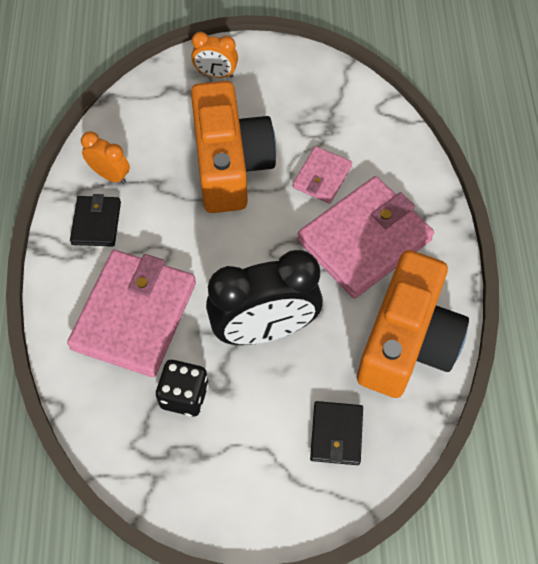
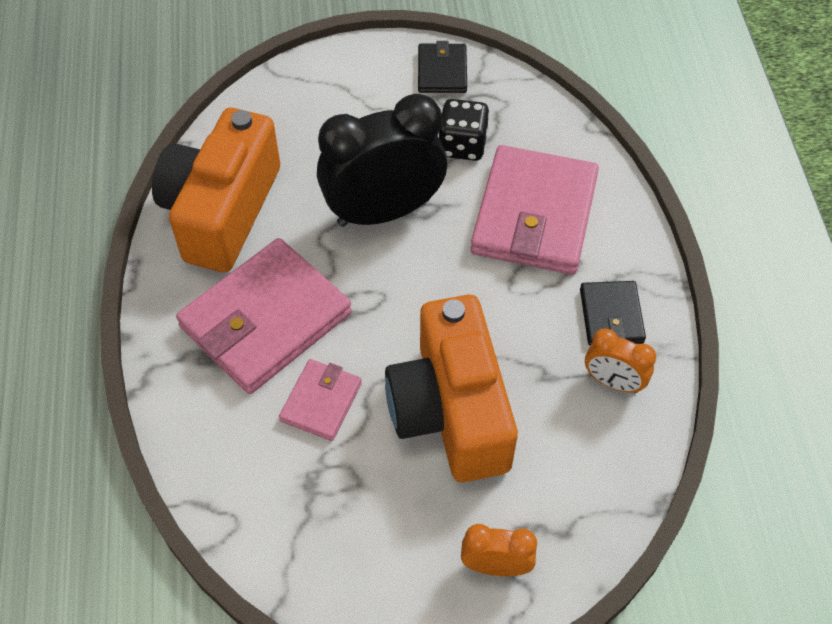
camera: 175 degrees right, 5 degrees down
(336, 434) = (302, 124): black wallet -> black wallet (442, 71)

